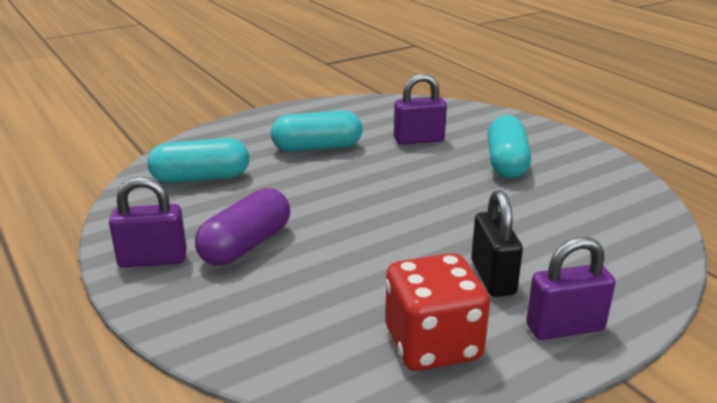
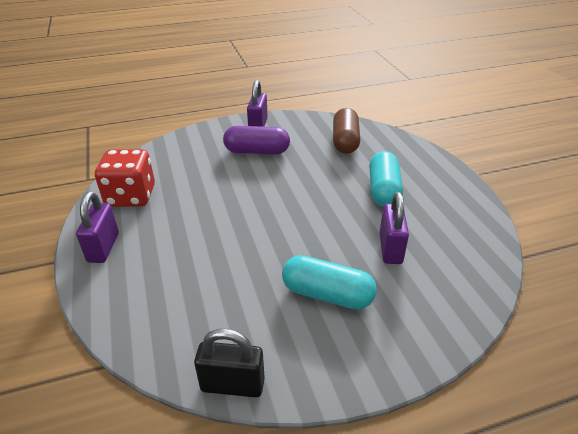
camera: 105 degrees right, 10 degrees up
(201, 178) = (345, 141): turquoise capsule -> brown capsule
(246, 245) = (257, 151): purple capsule -> purple capsule turned 45 degrees counterclockwise
(492, 277) = (168, 233): black padlock -> black padlock (232, 384)

